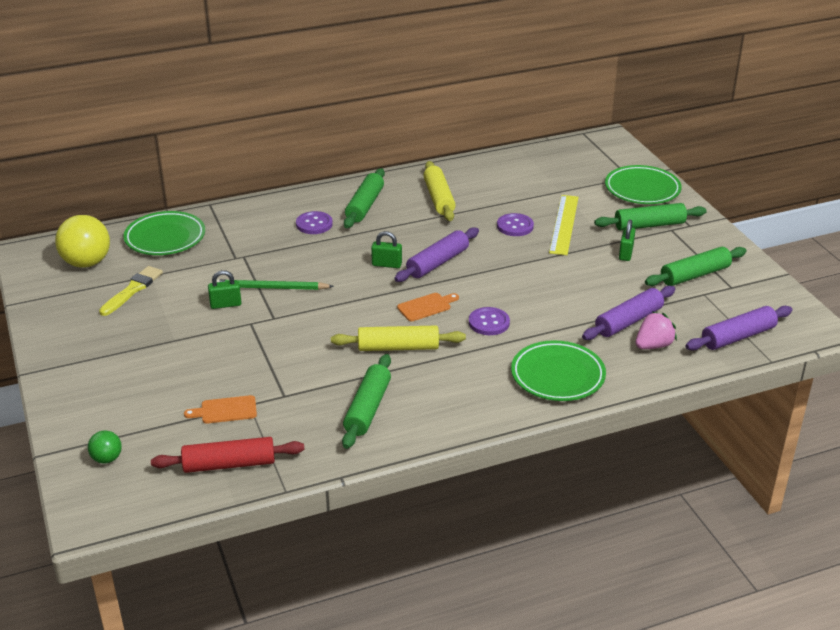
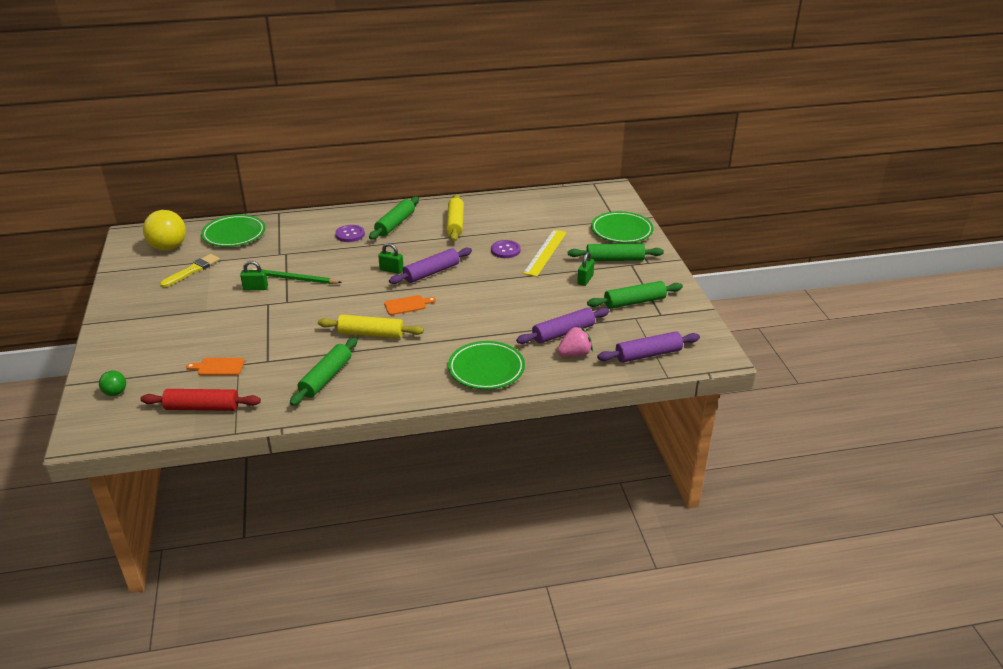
camera: 10 degrees right, 0 degrees up
(489, 323) = (450, 322): purple button -> none

